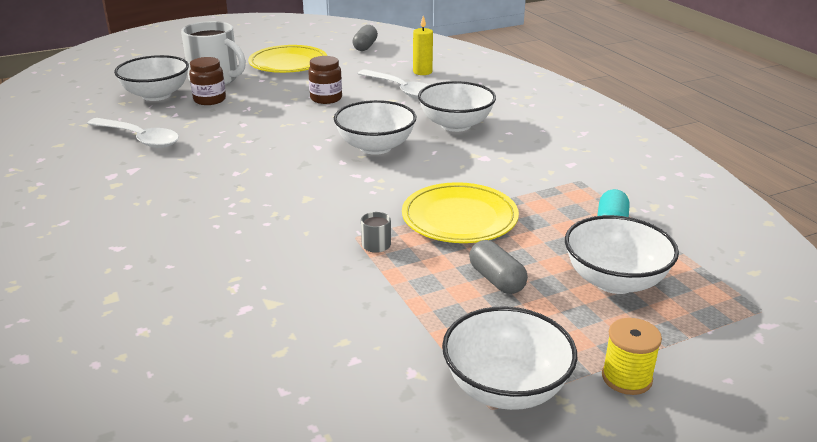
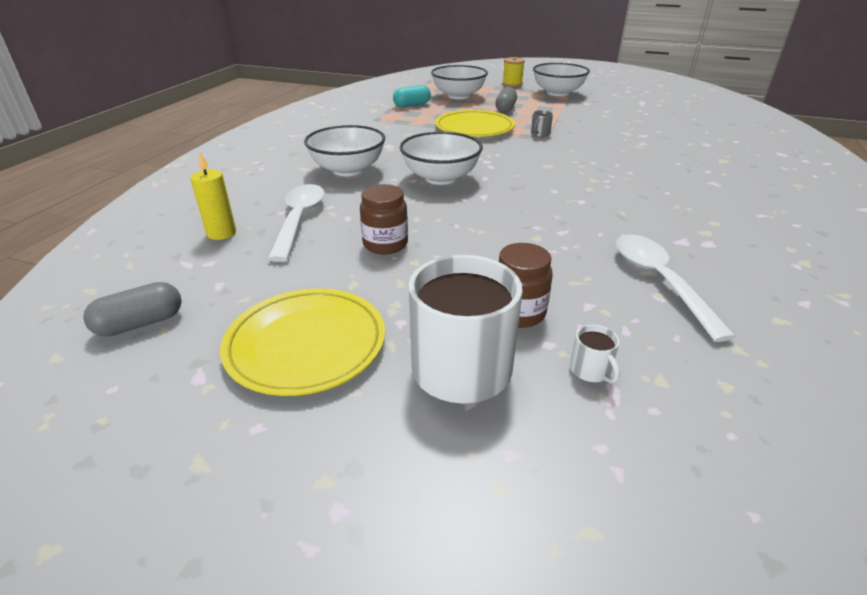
camera: 135 degrees left, 5 degrees up
(156, 95) = (591, 370): white bowl -> white mug

